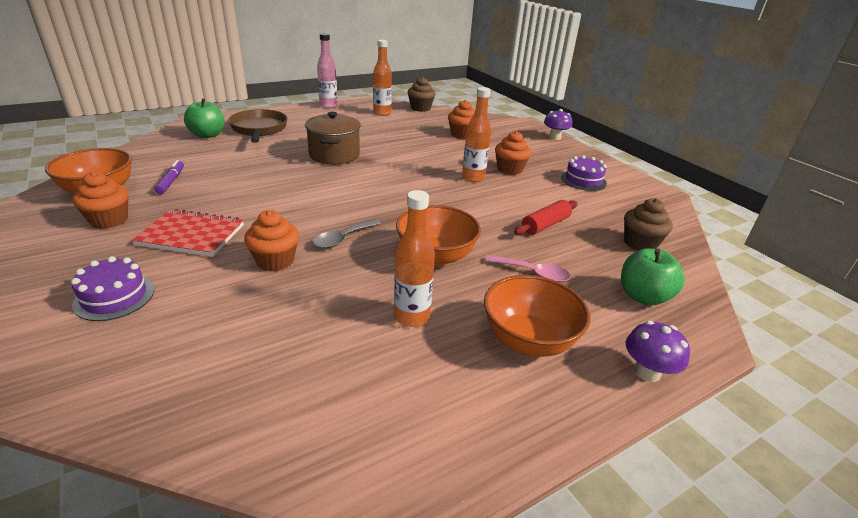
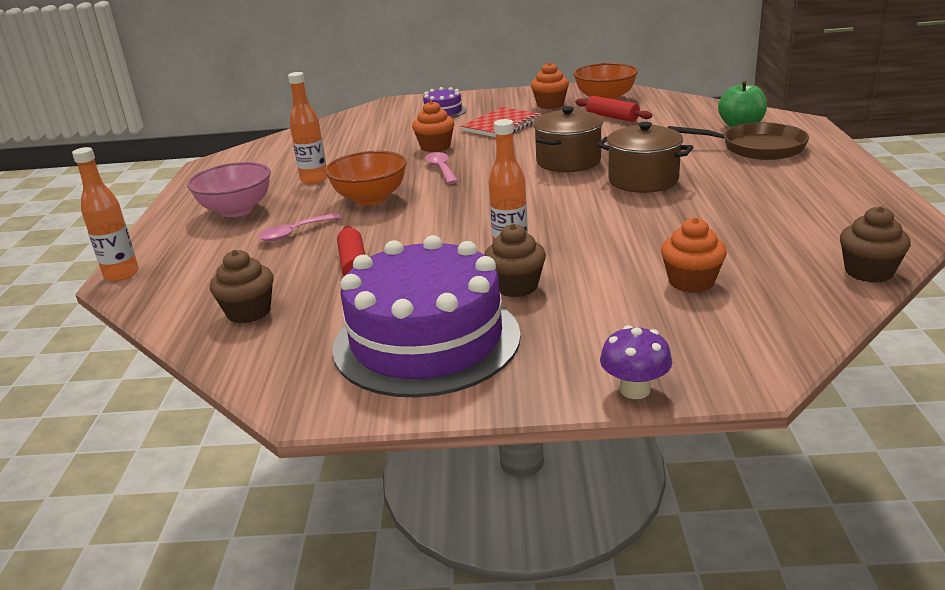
camera: 125 degrees right, 5 degrees down
(171, 181) = (612, 117): purple marker -> red rolling pin
(303, 183) = (568, 161): none -> brown pot
(328, 106) = (877, 193): pink bottle -> none
(343, 238) = (441, 169): grey spoon -> pink spoon
(382, 113) = (832, 230): orange bottle -> orange bottle (122, 274)
(509, 169) = (516, 286): orange cupcake -> brown cupcake
(528, 340) = (237, 210): orange bowl -> pink bowl
(583, 180) = (426, 340): purple cake -> purple cake, size x2.26
(643, 296) = (194, 273): green apple -> none
(647, 372) = (149, 241): purple mushroom -> none

